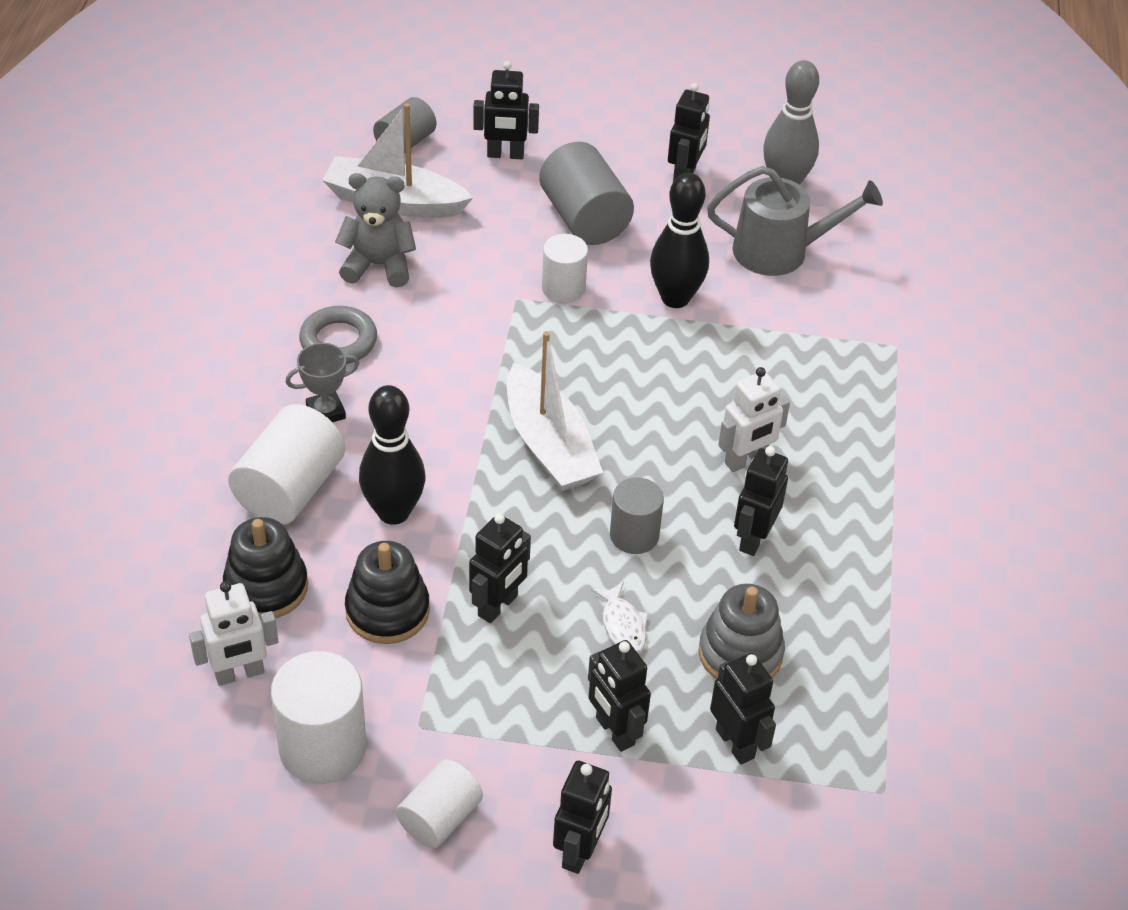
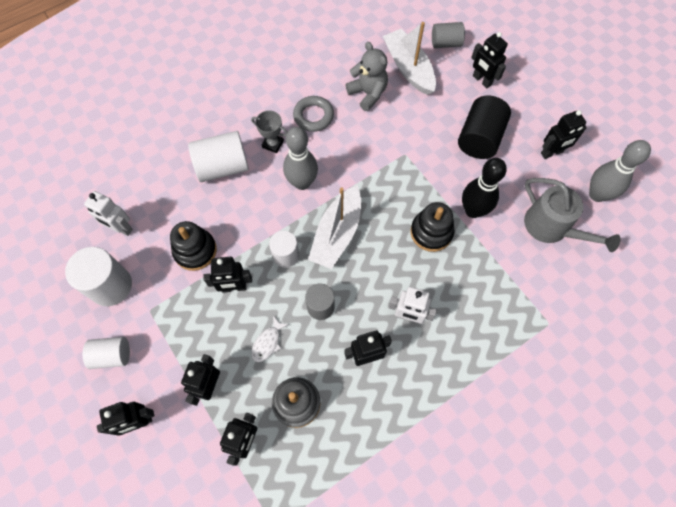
camera: 50 degrees right, 20 degrees up
(266, 587) = (168, 201): black stacking toy -> black stacking toy (431, 232)
(393, 512) = (246, 210): black bowling pin -> none
(427, 425) = (302, 182): none -> grey bowling pin
(563, 288) = (430, 165): white cylinder -> white cylinder (286, 255)
(584, 218) = (479, 138): grey cylinder -> black cylinder

